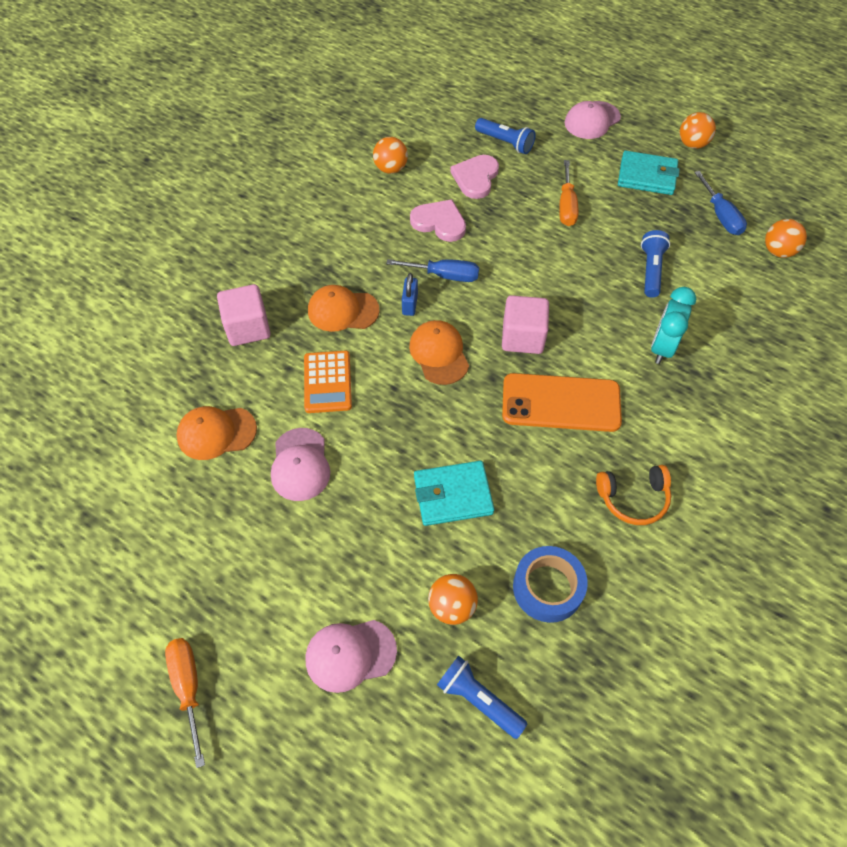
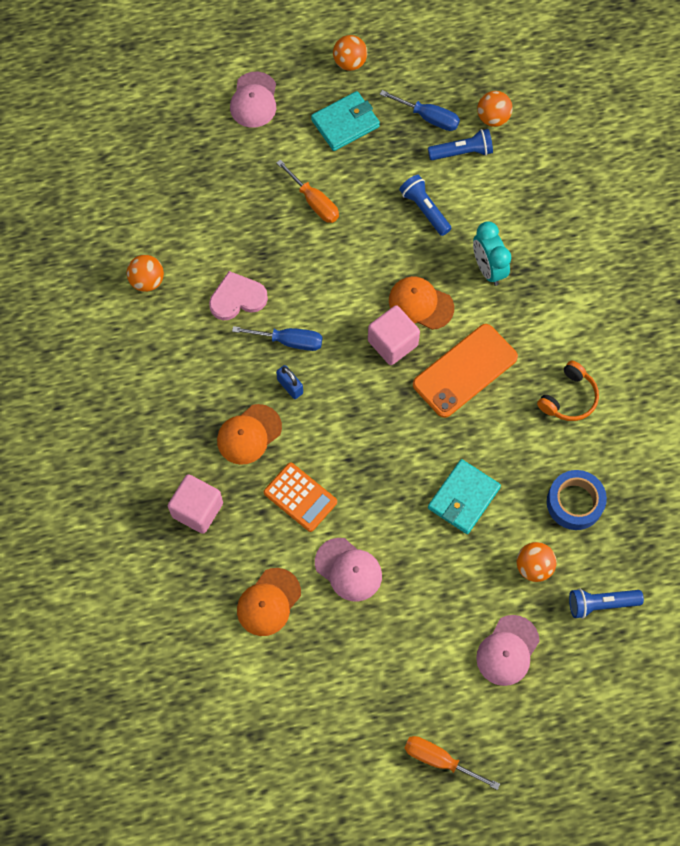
camera: 45 degrees left, 10 degrees up
(439, 354) = (351, 407): orange cap -> orange cap (420, 304)
(444, 275) = (289, 341): blue screwdriver -> blue screwdriver turned 45 degrees clockwise
(475, 178) = (222, 233): pink heart -> none
(505, 143) = (209, 179): blue flashlight -> blue flashlight (462, 152)

